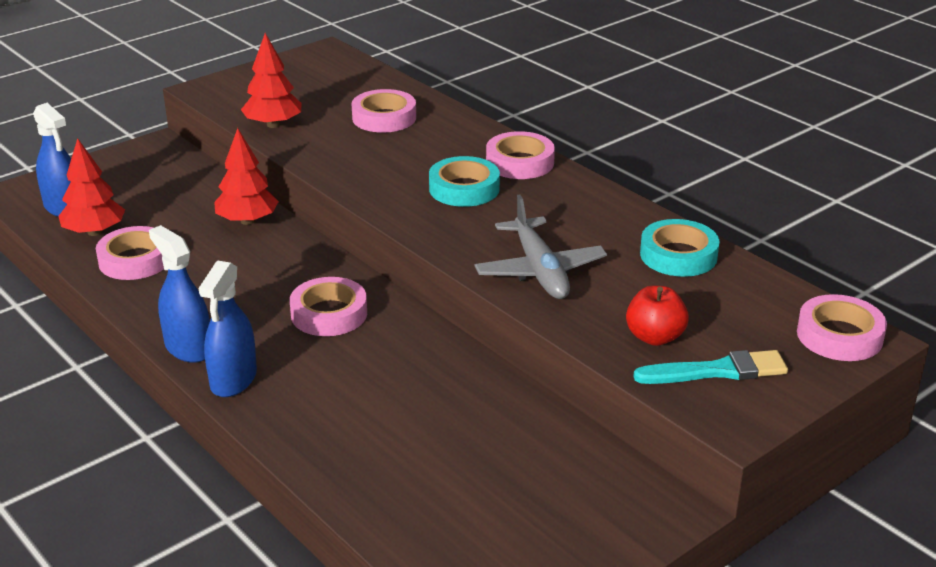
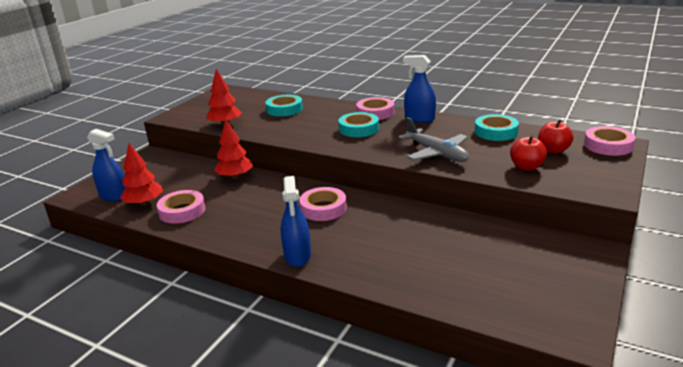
camera: 20 degrees left, 5 degrees down
(188, 348) = (254, 247): blue spray bottle -> blue spray bottle (419, 119)
(384, 118) = (284, 109): pink tape -> turquoise tape
(717, 371) = (573, 173): turquoise brush -> none
(734, 318) = (553, 150): none -> red apple

